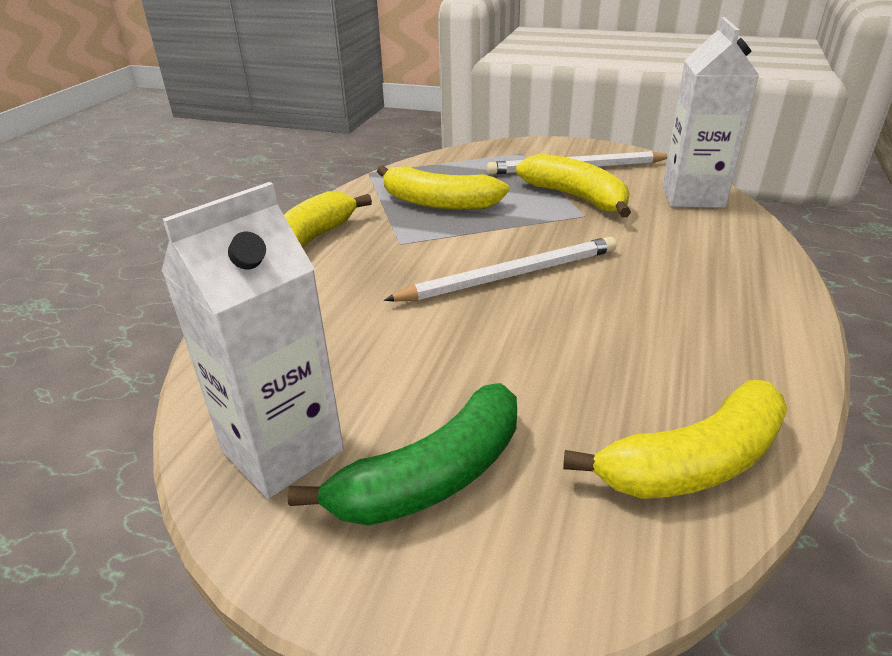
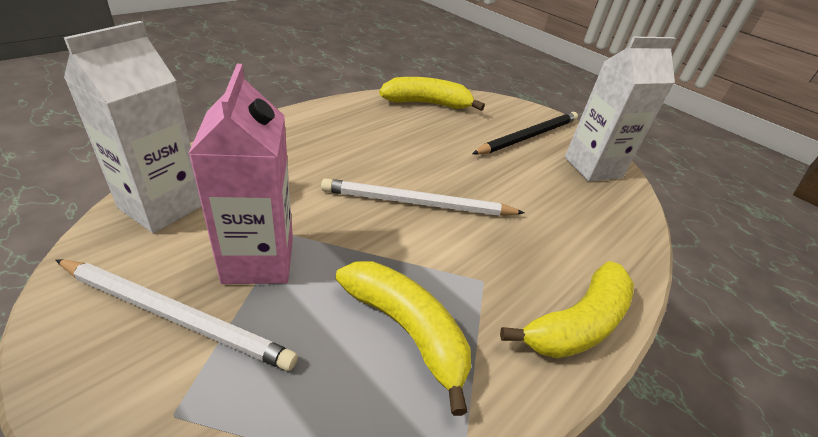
camera: 160 degrees left, 5 degrees up
(432, 476) = (529, 136): green banana -> black pencil
(576, 197) = (258, 260): yellow banana -> pink carton

